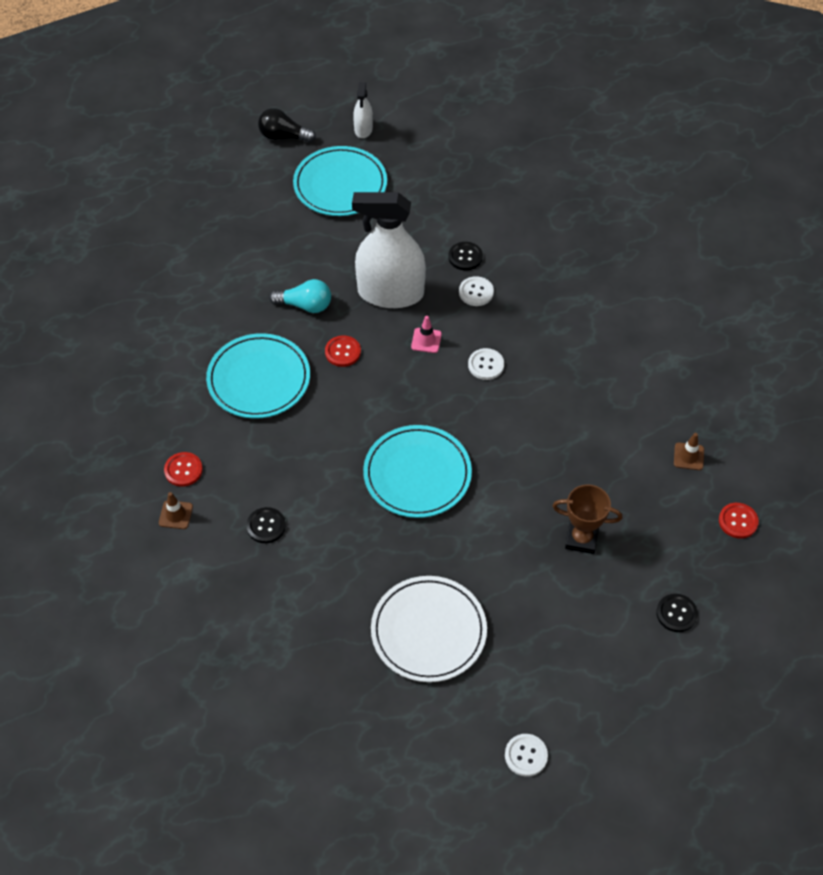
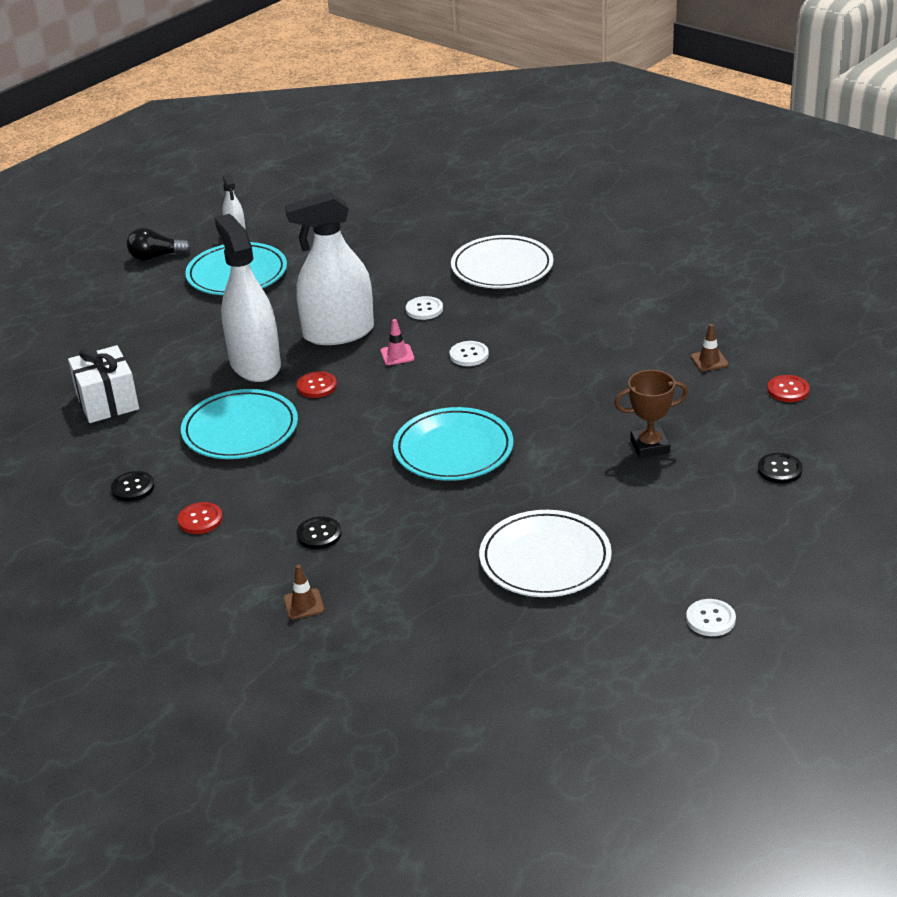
camera: 20 degrees left, 20 degrees down
(170, 303) = (107, 402): none -> white gift
(176, 515) = (213, 556): brown traffic cone -> brown traffic cone (303, 604)
(305, 305) = (255, 364): turquoise light bulb -> white spray bottle
(465, 257) = (397, 289): black button -> black button (133, 488)
(569, 264) = (502, 267): none -> white plate

